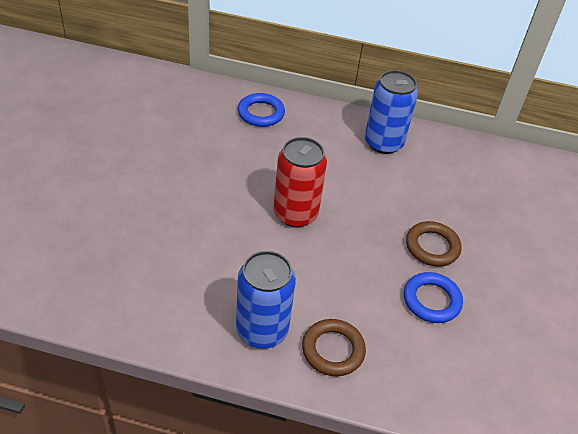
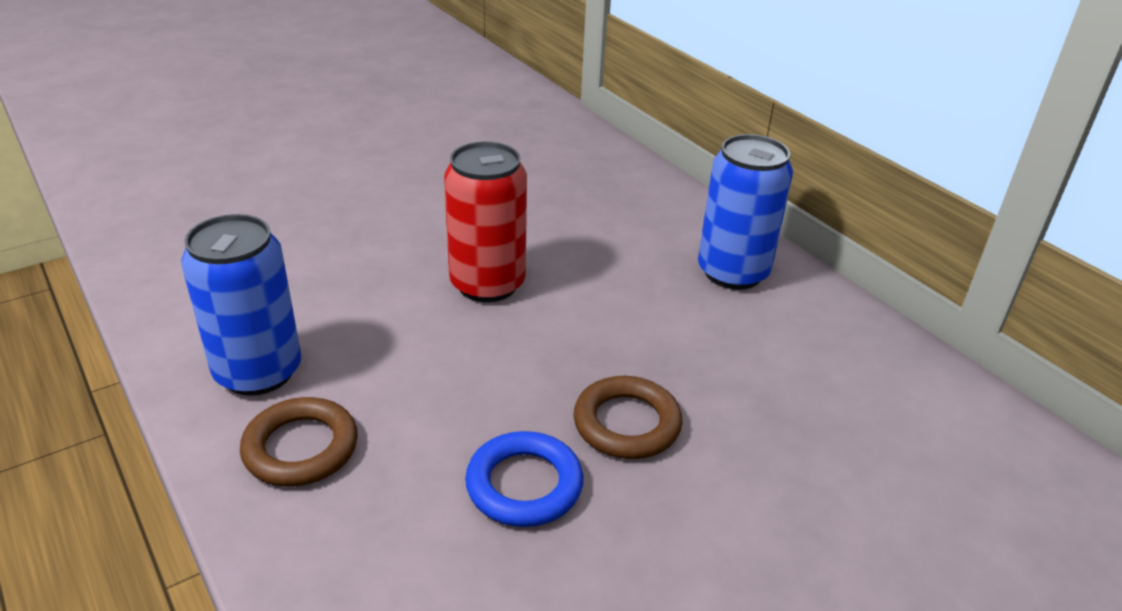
camera: 45 degrees right, 10 degrees down
(261, 113) = (601, 173): blue ring -> none

